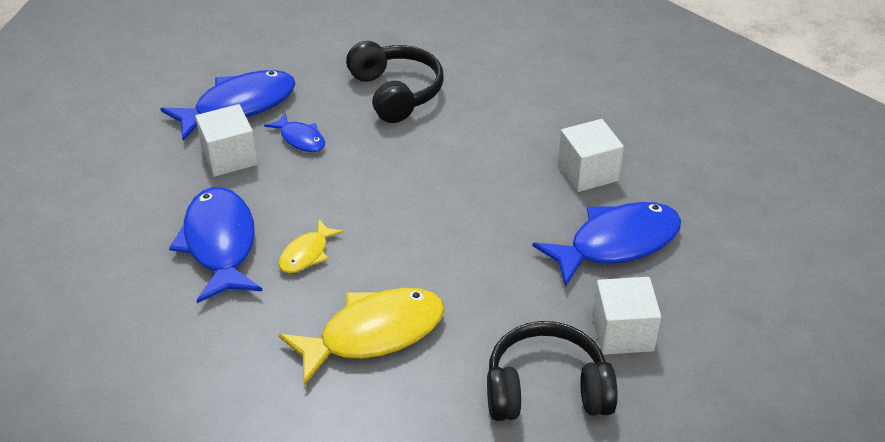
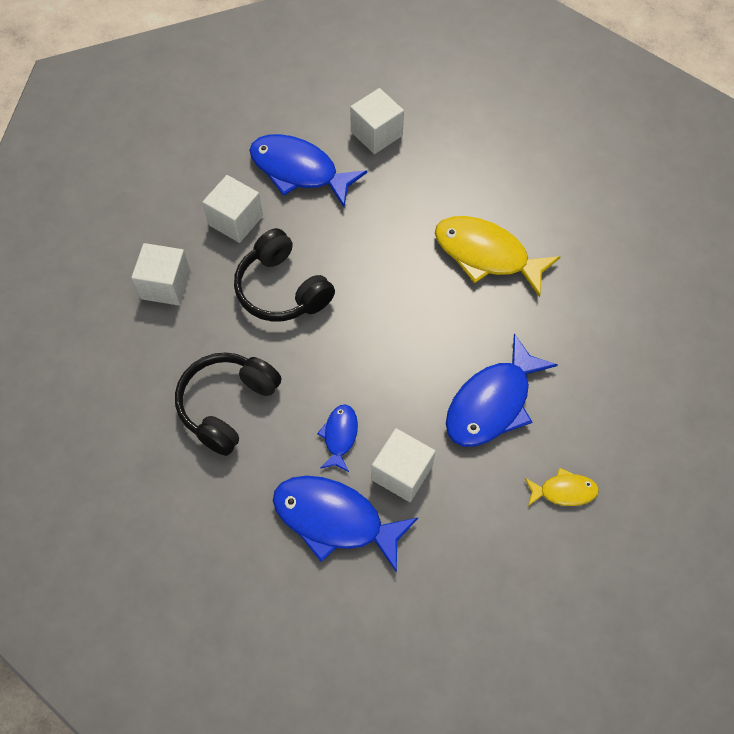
camera: 125 degrees left, 20 degrees up
(307, 254) = (454, 340): yellow fish -> yellow fish (564, 491)
(546, 389) = (450, 148): black headphones -> black headphones (282, 289)
(550, 104) = (166, 285): none -> white cube

